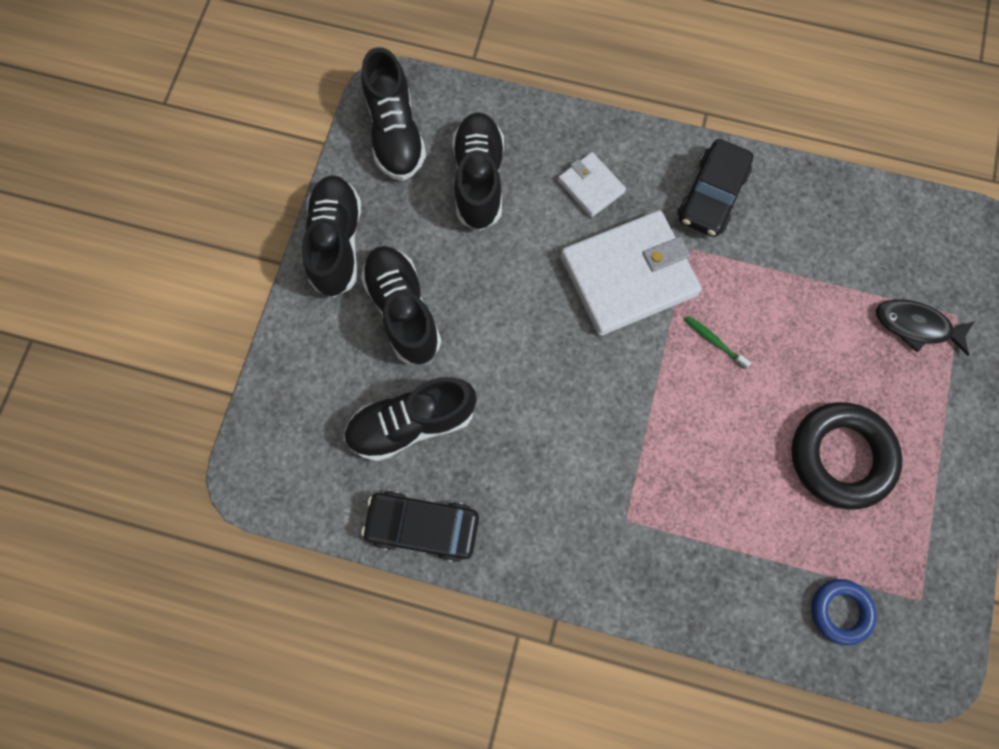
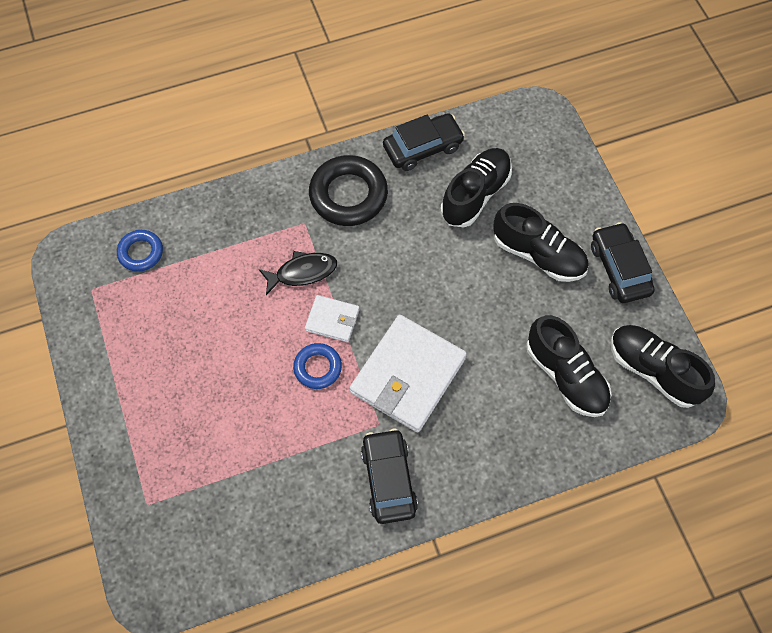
camera: 145 degrees right, 10 degrees down
(337, 243) = (619, 268): black shoe -> black car
(591, 186) = (483, 425): white wallet -> white wallet (332, 320)
(714, 341) = (317, 368): green toothbrush -> blue ring
(840, 456) = (186, 345): black ring -> black ring (348, 195)
(916, 326) = (175, 474): black fish -> black fish (302, 272)

